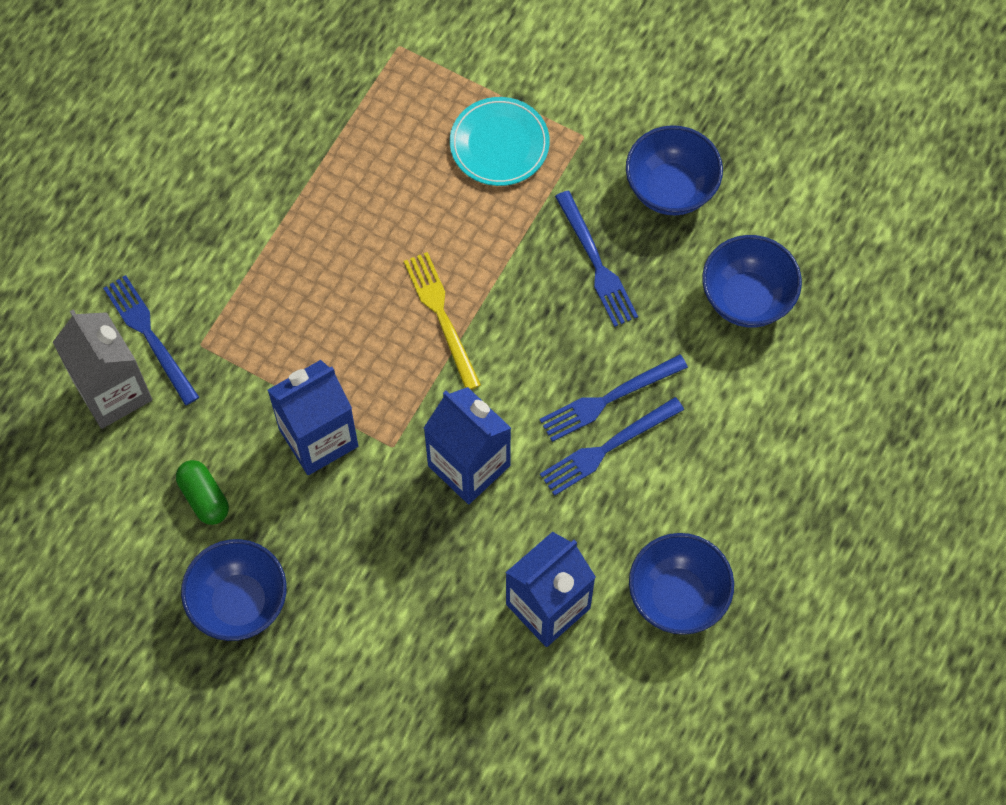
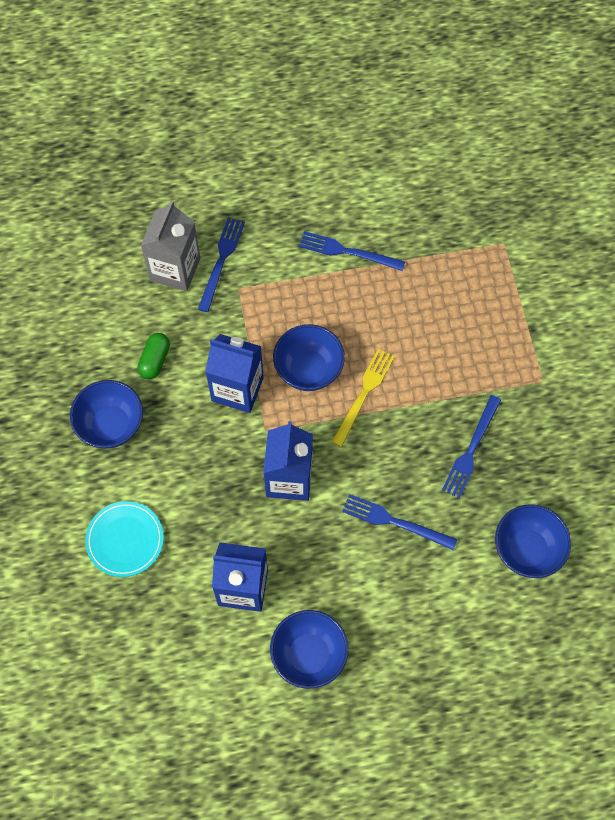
camera: 50 degrees right, 0 degrees up
(499, 144) = (494, 341): turquoise plate -> turquoise plate (125, 540)
(607, 447) = (365, 544): blue fork -> blue fork (347, 252)
(670, 189) = (555, 453): blue bowl -> blue bowl (308, 370)

